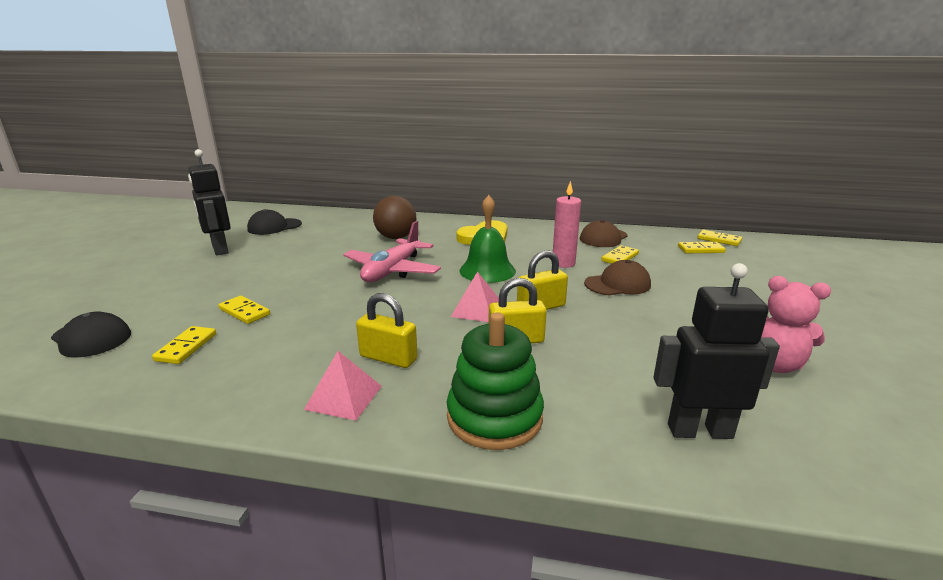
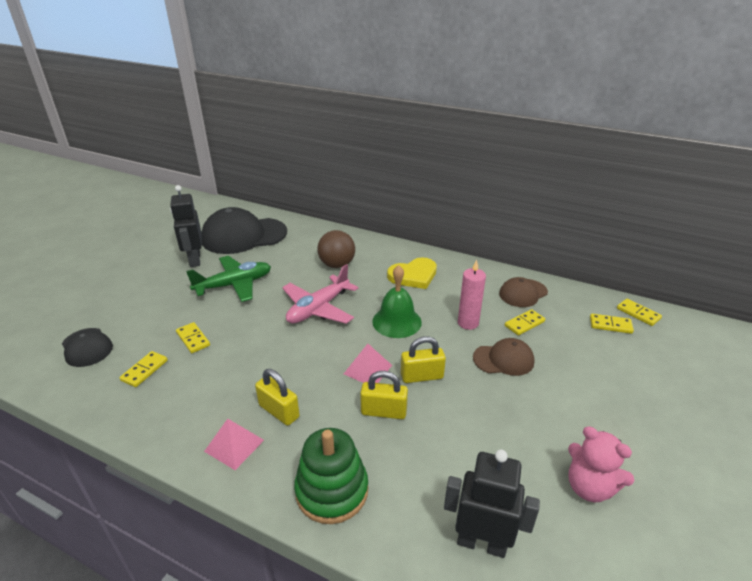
camera: 15 degrees right, 10 degrees up
(274, 227) = (244, 236): black cap -> black cap, size x1.91
(280, 263) = (234, 285): none -> green plane

